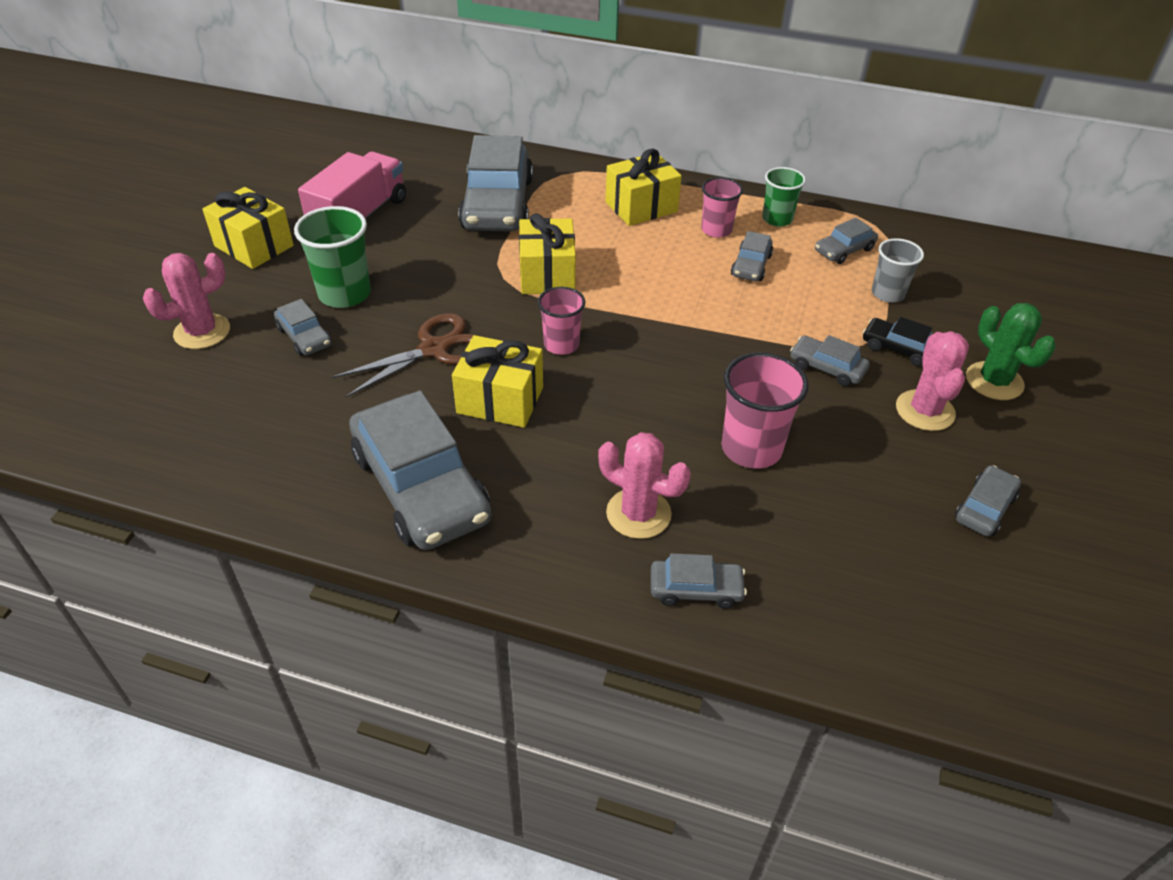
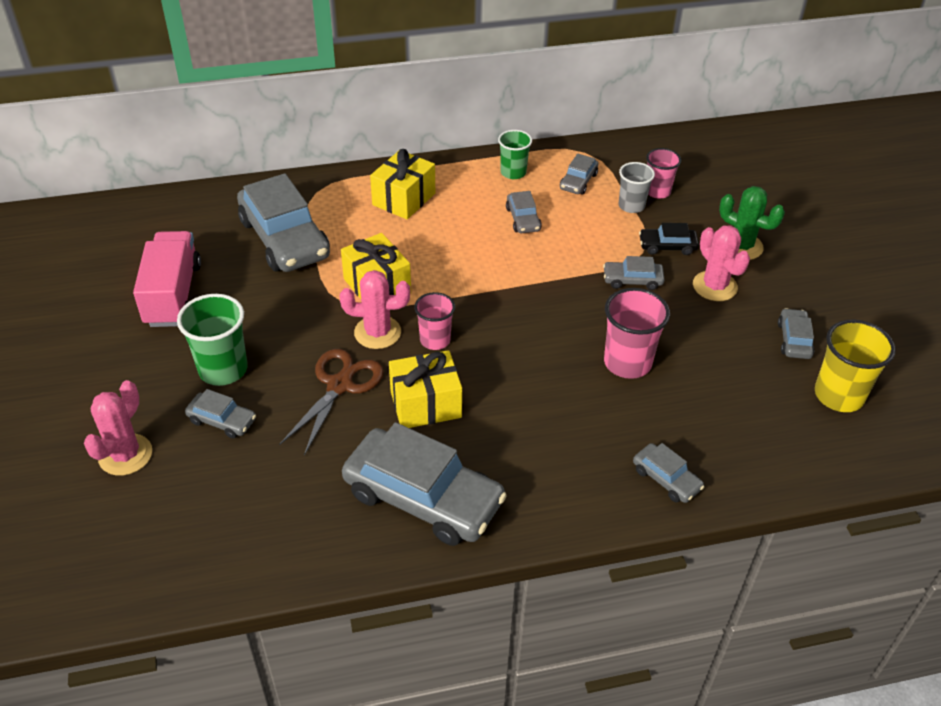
camera: 30 degrees left, 0 degrees up
(254, 246) = (99, 359): yellow gift -> none
(638, 513) = (590, 444): pink cactus -> pink cactus (377, 332)
(696, 589) = (666, 479): grey car -> grey car turned 75 degrees clockwise
(716, 230) = (476, 198): pink cup -> pink cup (657, 191)
(997, 596) = (838, 395): none -> yellow cup

